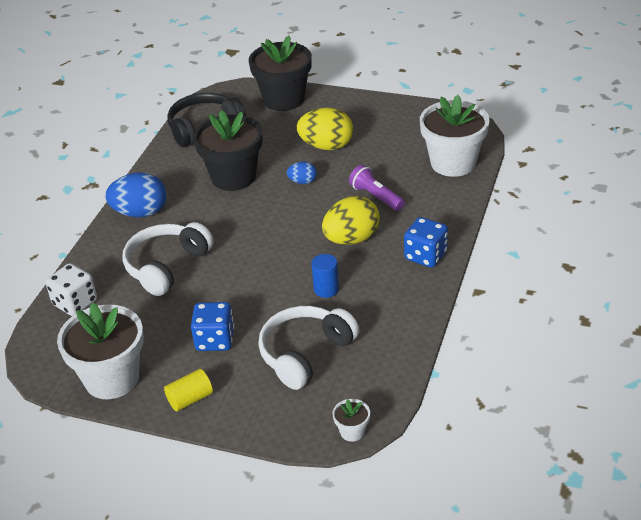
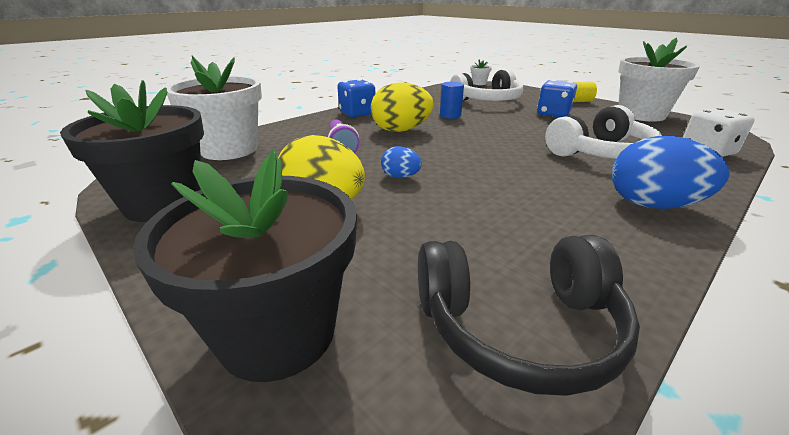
camera: 155 degrees left, 10 degrees down
(233, 177) = (491, 208): black flower pot -> black flower pot (164, 203)

